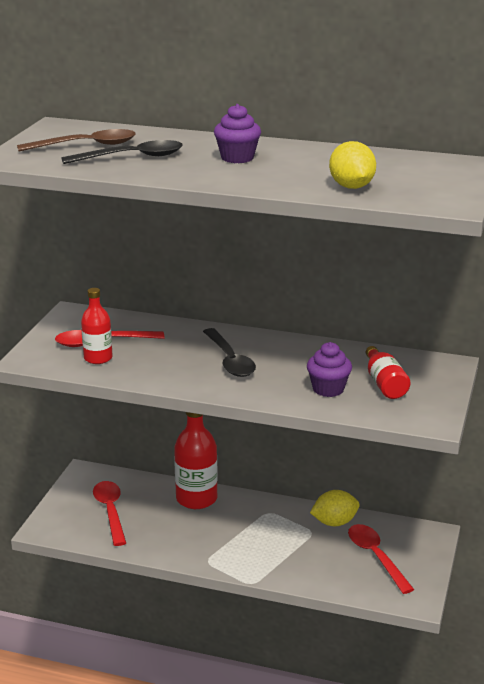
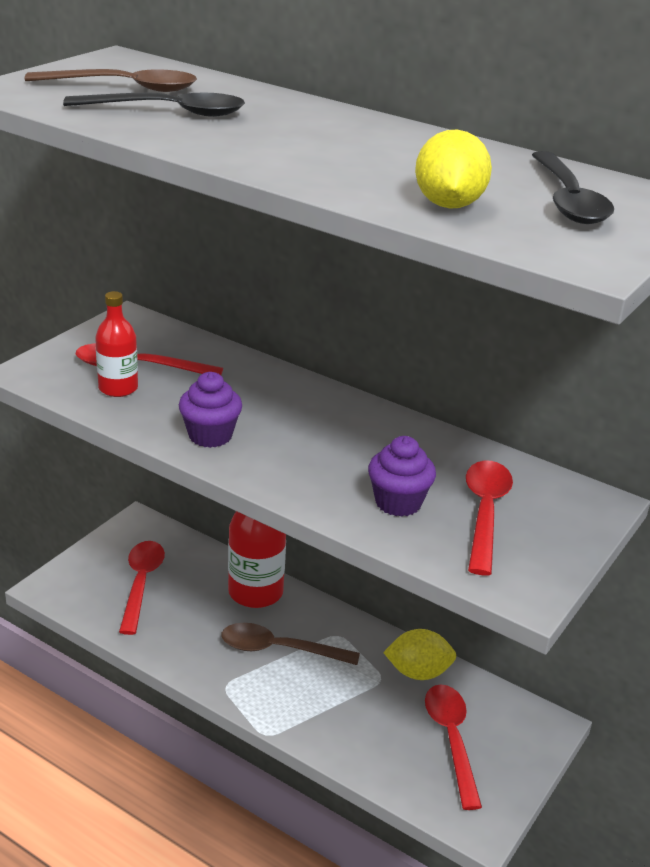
camera: 15 degrees right, 5 degrees up
(230, 360) = (287, 428): black spoon -> black spoon (568, 200)
(233, 530) = (279, 649): none -> brown spoon
(237, 158) = (315, 135): purple cupcake -> purple cupcake (210, 435)
(384, 384) = (485, 513): red bottle -> red spoon

